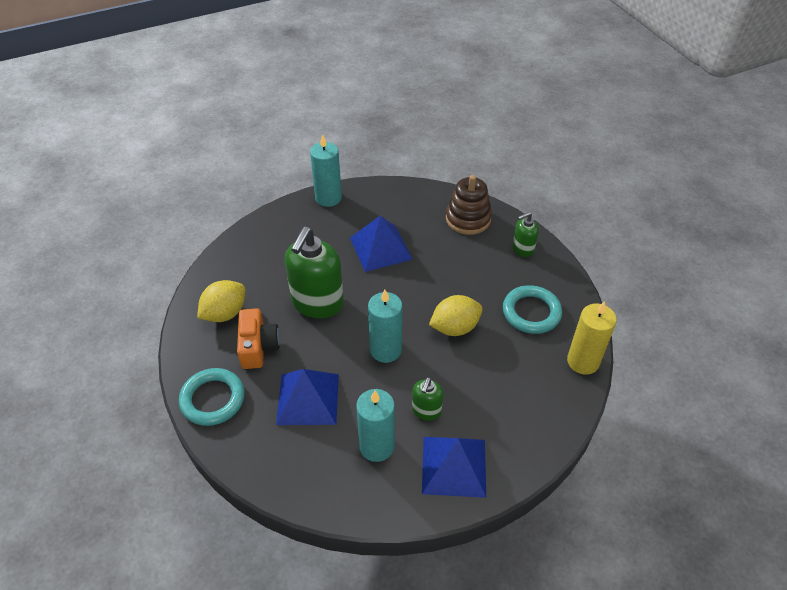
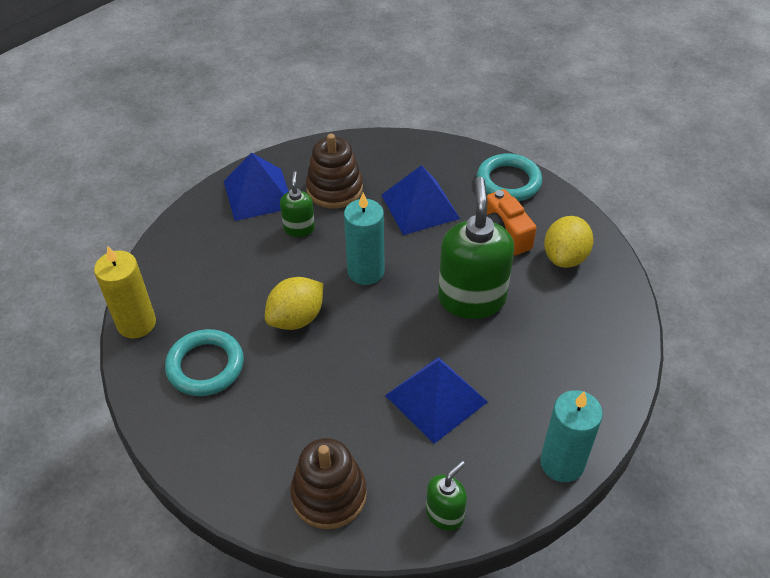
camera: 160 degrees right, 0 degrees up
(377, 446) = (334, 189): turquoise candle -> brown stacking toy
(522, 249) = (232, 463): green soap dispenser -> green soap dispenser (445, 514)

